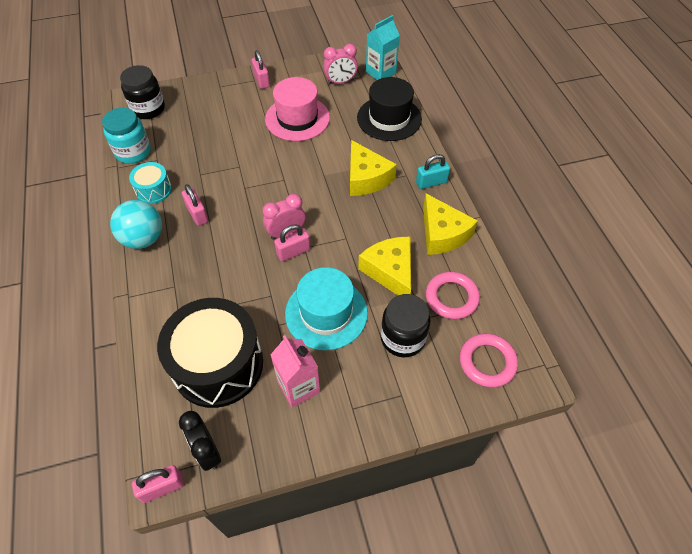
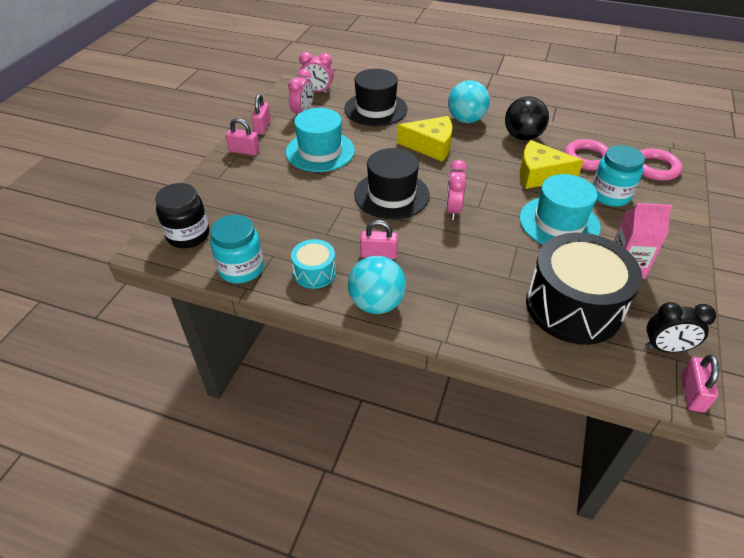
camera: 55 degrees left, 10 degrees down
(276, 186) = (391, 195): none -> black hat
(293, 252) = (478, 214): pink padlock -> pink padlock (262, 127)
(297, 118) = (320, 151): pink hat -> turquoise hat
(381, 72) = (317, 91): turquoise carton -> pink clock
(402, 338) = (610, 195): black jar -> turquoise jar
(431, 182) = (466, 120): turquoise padlock -> turquoise ball
(442, 234) = (522, 137): yellow cheese -> black ball

